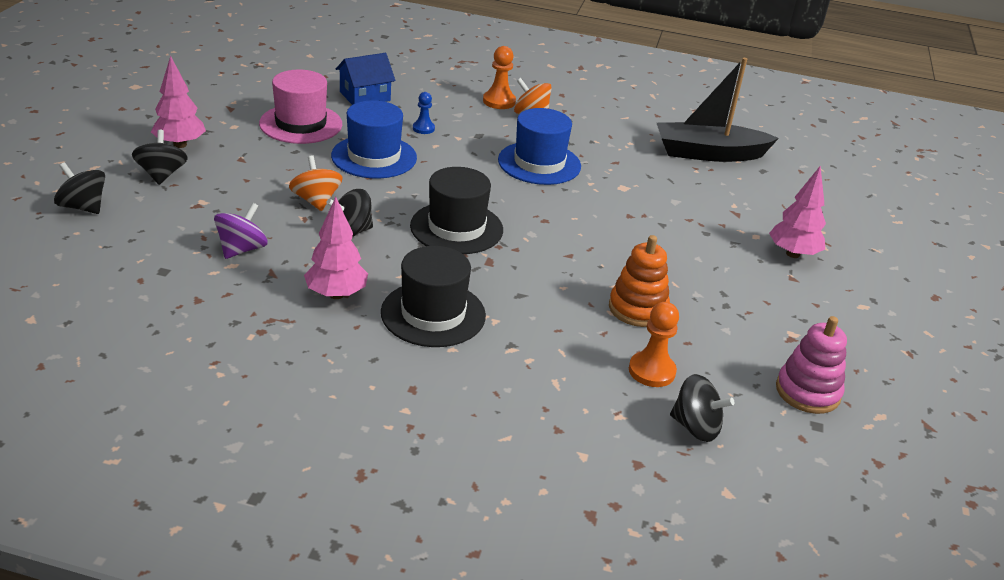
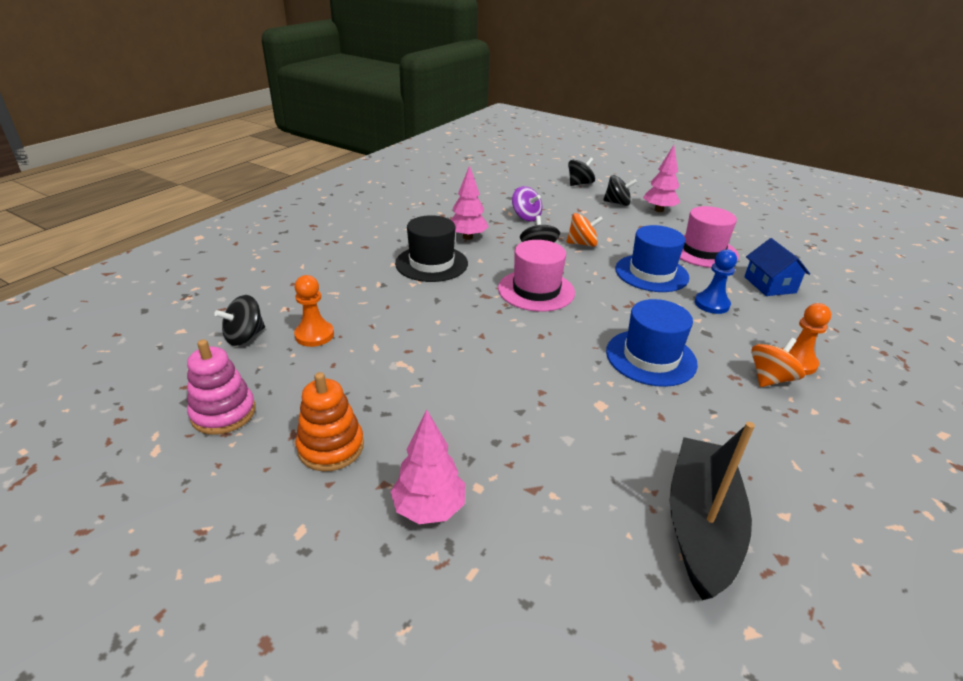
camera: 110 degrees right, 0 degrees up
(423, 128) = (711, 304): blue pawn -> blue pawn, size x1.56
(456, 228) = (536, 290): black hat -> pink hat
(638, 309) = (391, 351): orange stacking toy -> orange stacking toy (331, 447)

